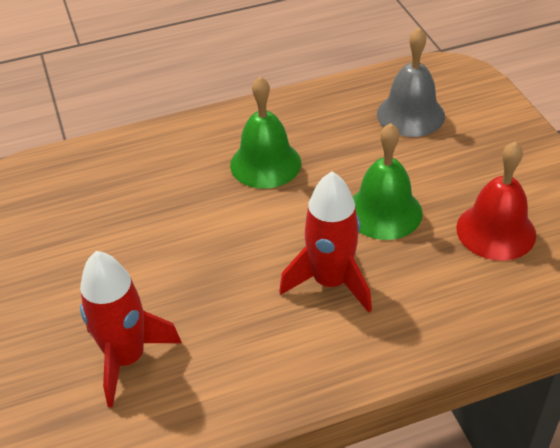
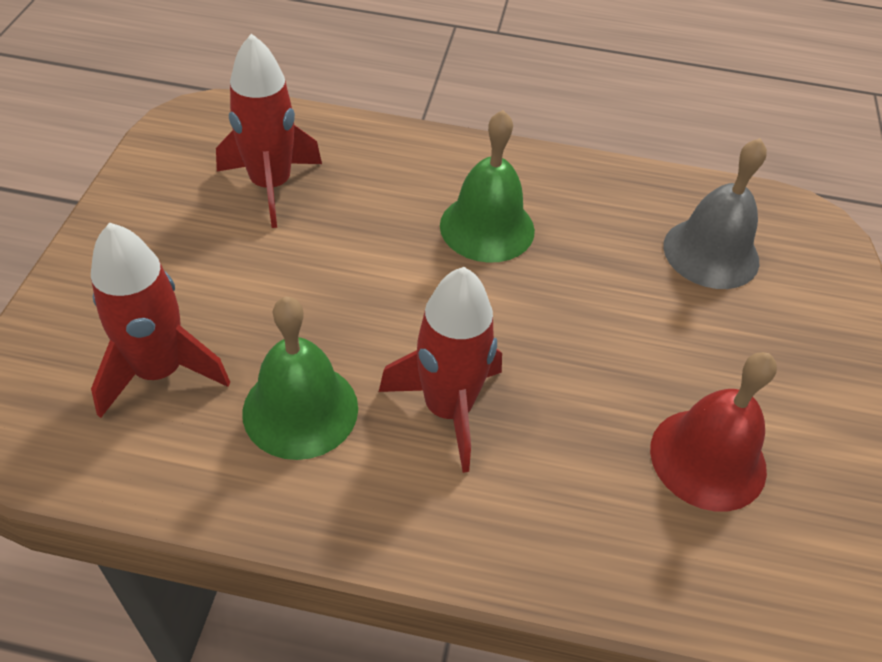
camera: 25 degrees right, 5 degrees up
(98, 206) = (271, 186): none -> red rocket
(384, 212) = (581, 357): green bell -> green bell (300, 409)

